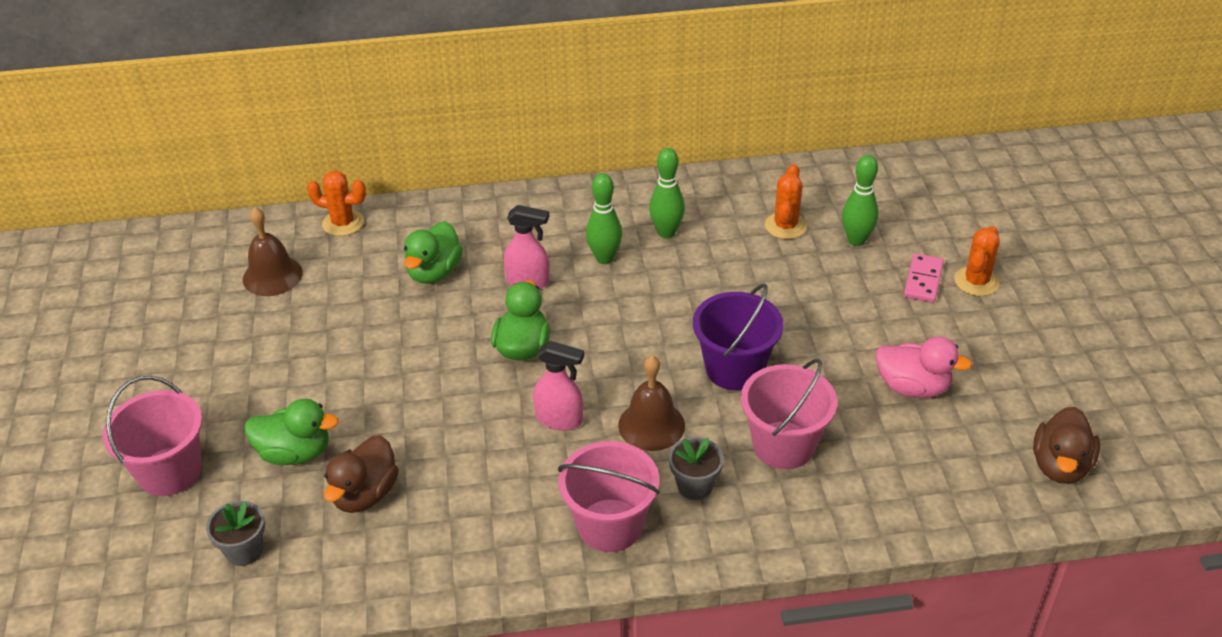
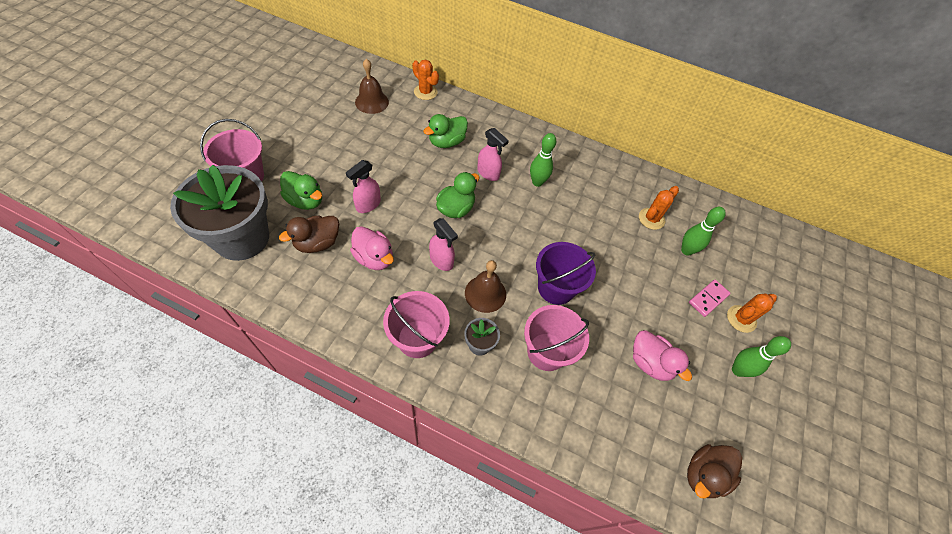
camera: 25 degrees right, 15 degrees up
(244, 550) = (242, 238): grey flower pot -> grey flower pot, size x2.49
(393, 409) = (368, 205): none -> pink spray bottle
(464, 467) = (374, 258): none -> pink duck
(666, 232) = (582, 186): green bowling pin -> green bowling pin (738, 370)

